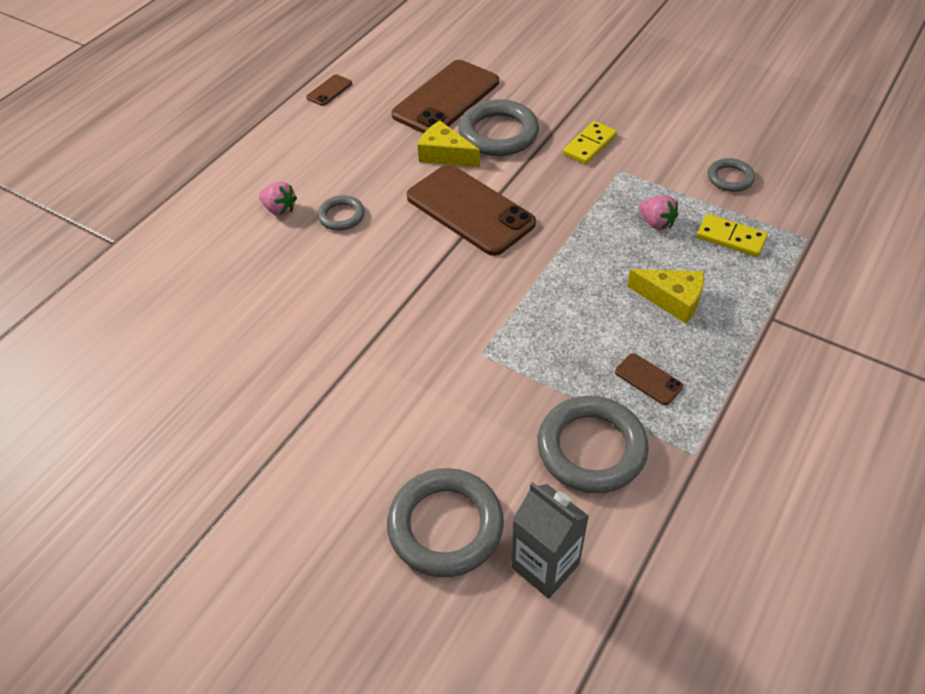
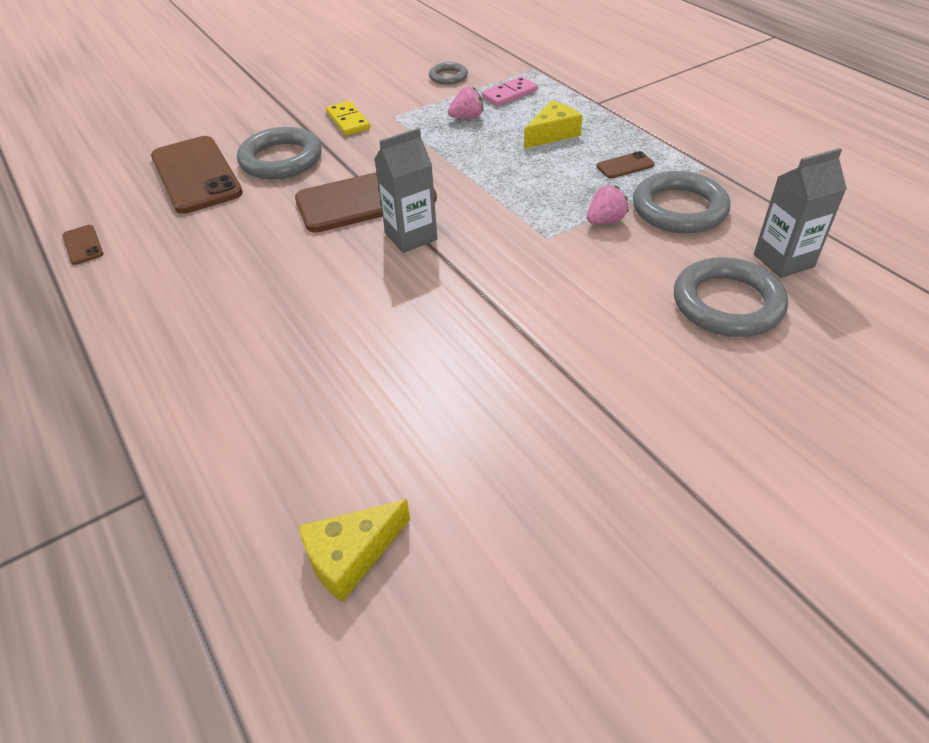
camera: 65 degrees left, 5 degrees down
(280, 209) = (239, 323): pink strawberry -> pink strawberry (605, 220)
(341, 216) = (295, 280): grey ring -> none
(432, 260) = (411, 236): none -> grey carton
(445, 155) = (276, 195): yellow cheese -> yellow cheese (351, 556)
(731, 238) = (509, 94): yellow domino -> pink domino

